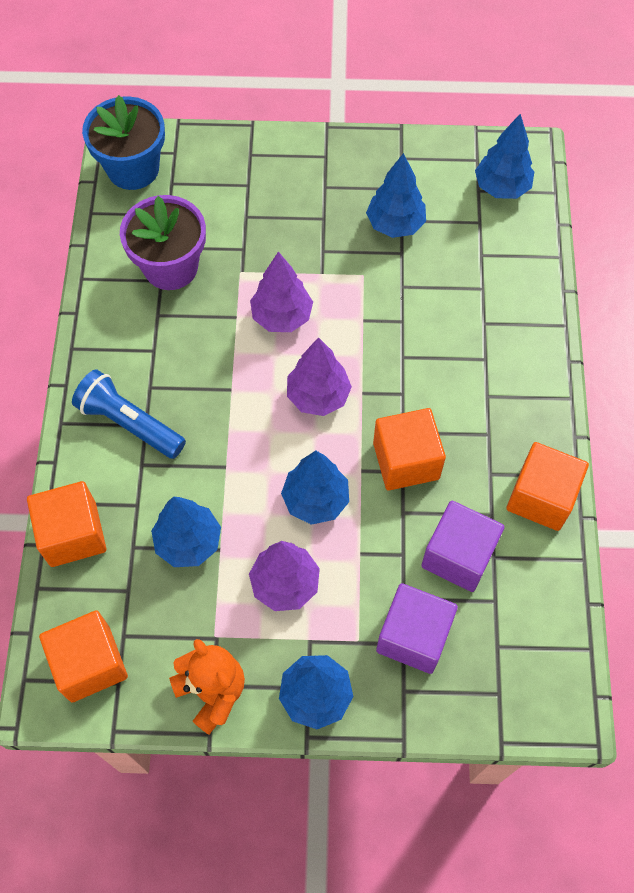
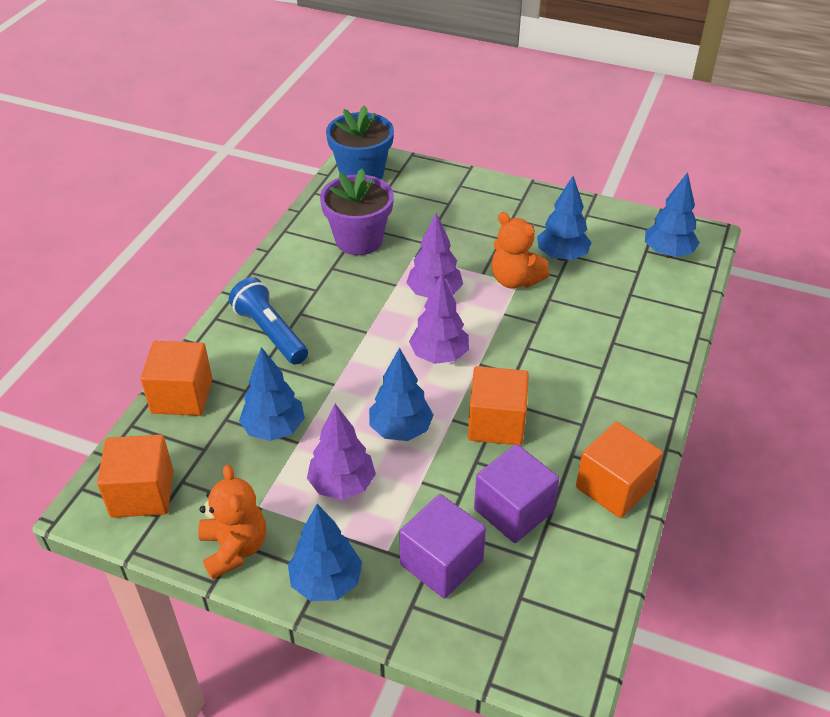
camera: 20 degrees right, 20 degrees down
(358, 272) = (515, 280): none -> orange teddy bear

